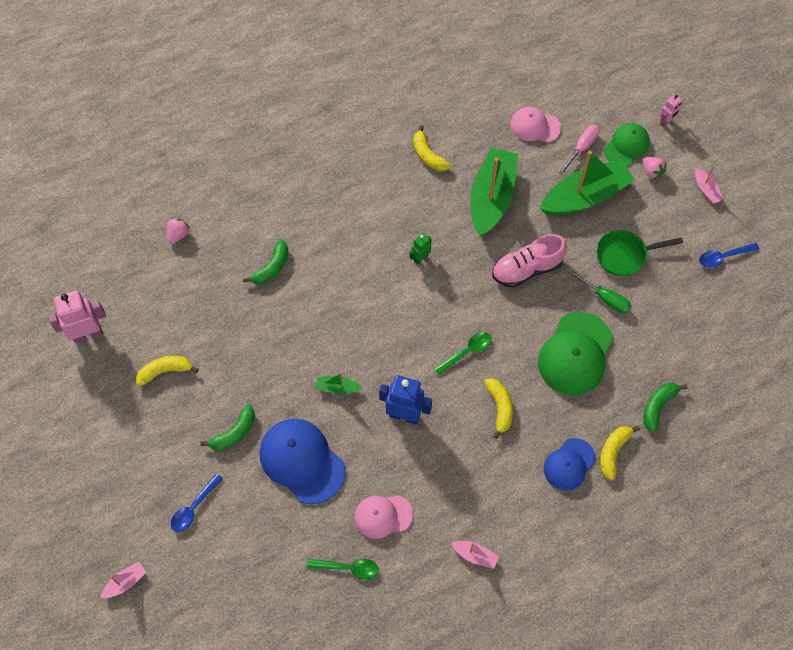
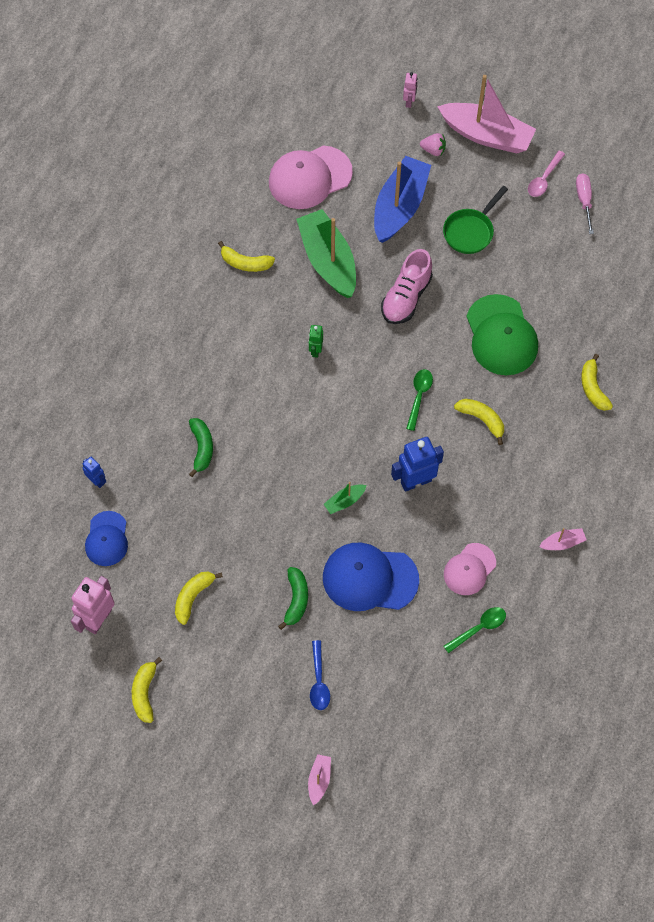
camera: 40 degrees left, 0 degrees up
(68, 413) = (145, 693): none -> yellow banana
(178, 235) = (97, 481): pink strawberry -> blue robot
(535, 126) = (310, 177): pink cap -> pink cap, size x1.64
(569, 464) = (570, 422): blue cap -> blue cap (107, 539)
(581, 148) = (362, 169): pink screwdriver -> pink screwdriver (584, 201)
(585, 196) = (399, 207): green boat -> blue boat
(605, 298) = (486, 276): green screwdriver -> none
(626, 146) = (395, 142): green cap -> none
(658, 406) = (595, 329): green banana -> none
(706, 190) = (486, 135): pink boat -> pink boat, size x2.34
(723, 257) = (544, 179): blue spoon -> pink spoon

